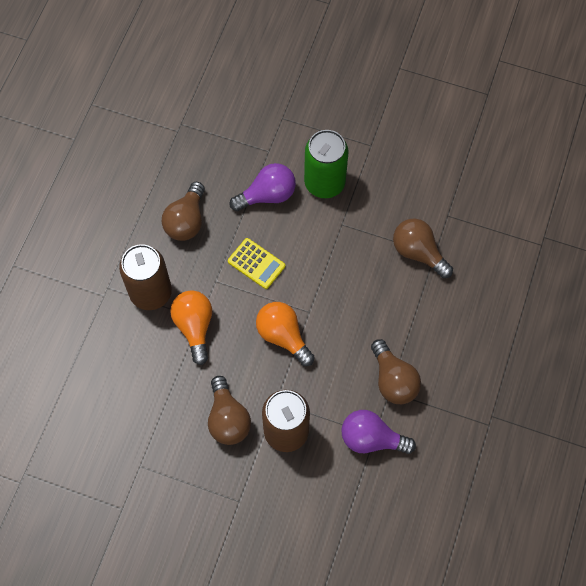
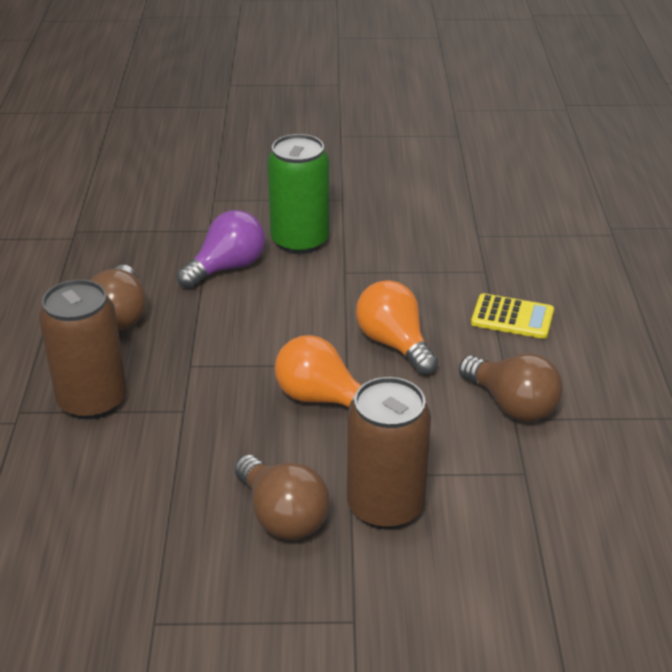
camera: 20 degrees left, 30 degrees down
(194, 327) = (179, 421): orange light bulb -> orange light bulb (394, 344)
(256, 263) = (243, 334): yellow calculator -> yellow calculator (512, 317)
(371, 439) = (522, 478): purple light bulb -> none
(418, 252) = (462, 274): brown light bulb -> none

